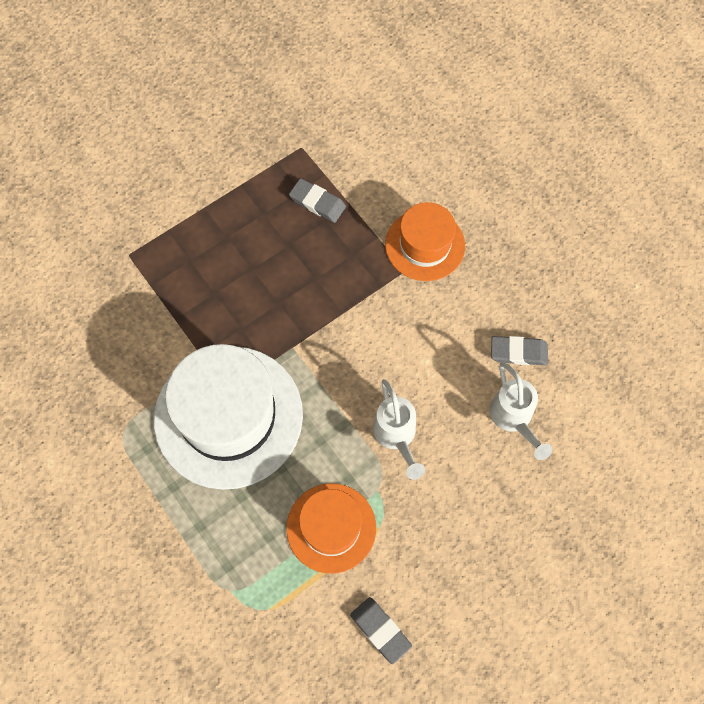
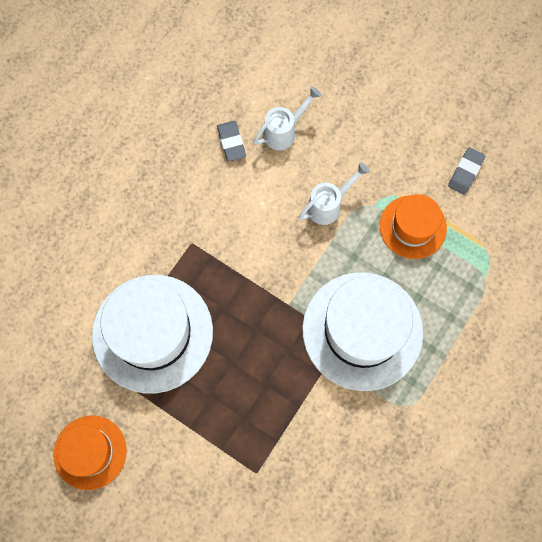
camera: 110 degrees left, 5 degrees up
(317, 203) = (152, 333): grey eraser -> white hat
(425, 245) = (164, 235): orange hat -> orange hat (90, 452)

